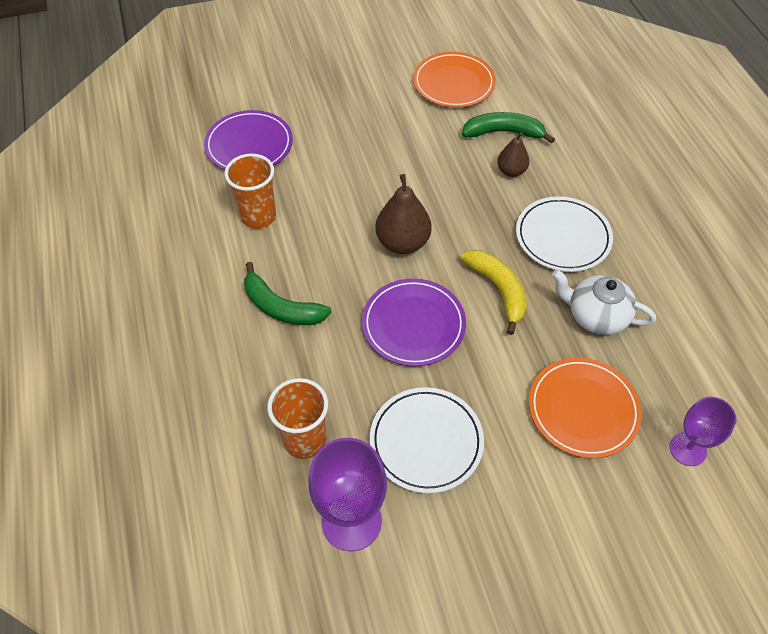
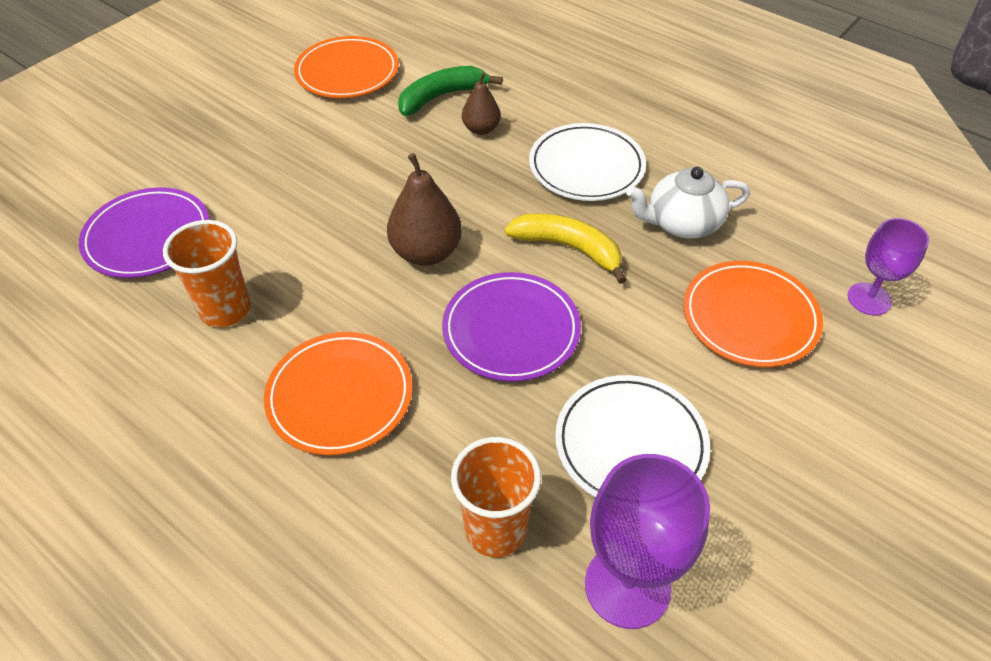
camera: 35 degrees left, 5 degrees down
(281, 307) = (340, 396): green banana -> orange plate

